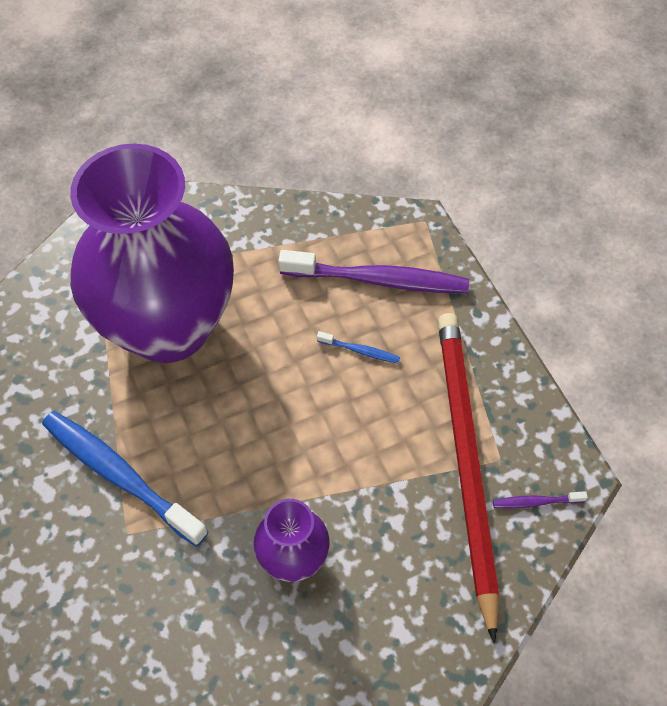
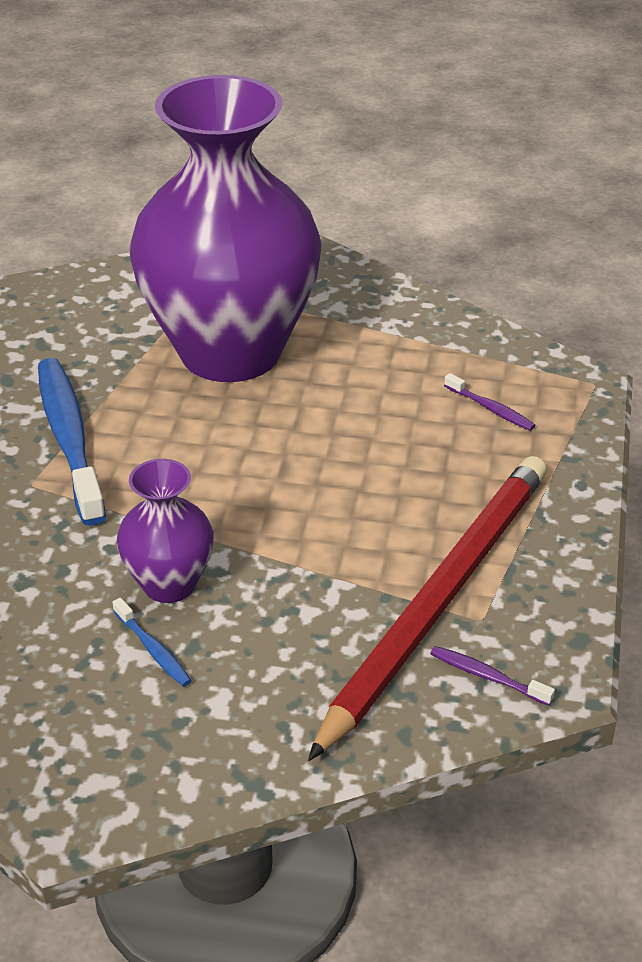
camera: 35 degrees right, 20 degrees down
(360, 351) = (411, 456): blue toothbrush -> blue toothbrush (153, 649)
(378, 280) = (490, 409): purple toothbrush -> purple toothbrush, size x0.43

